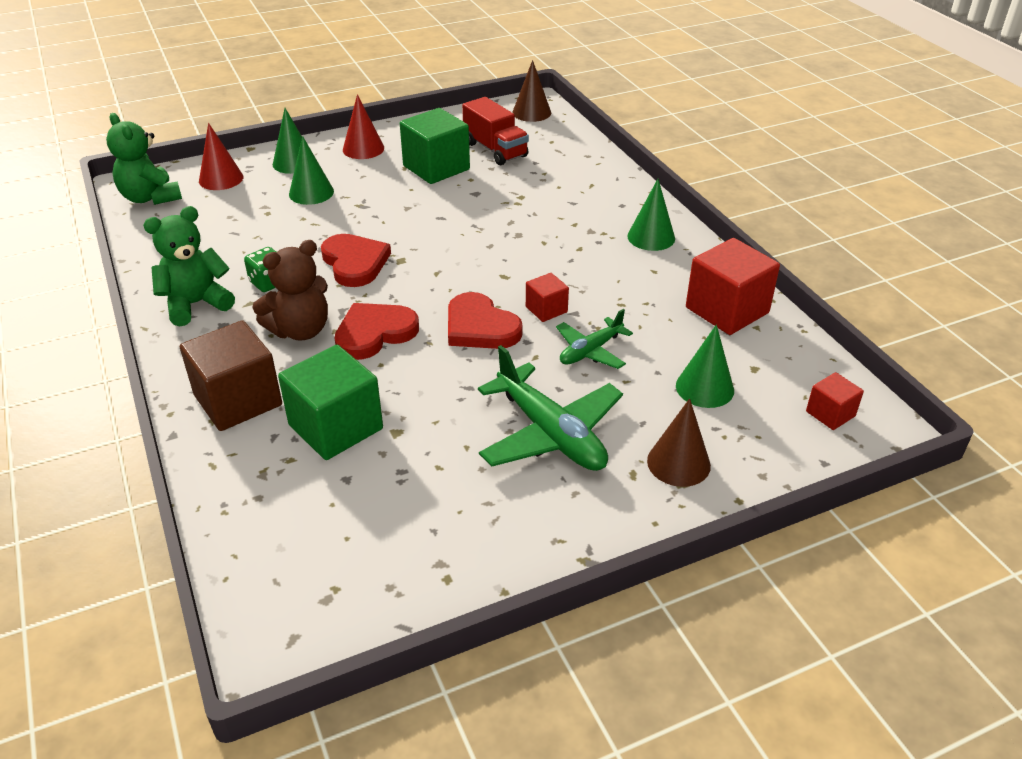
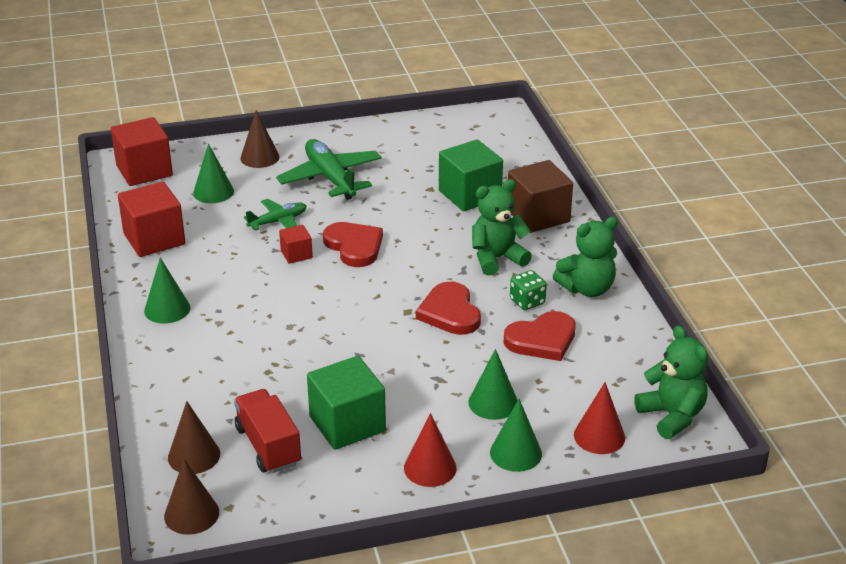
camera: 170 degrees left, 5 degrees down
(300, 330) = (497, 258): brown teddy bear -> green teddy bear
(374, 333) = (438, 250): red heart -> red heart (542, 340)
(550, 140) = (194, 455): none -> brown cone
(830, 414) = (144, 171): red cube -> red cube, size x1.94

